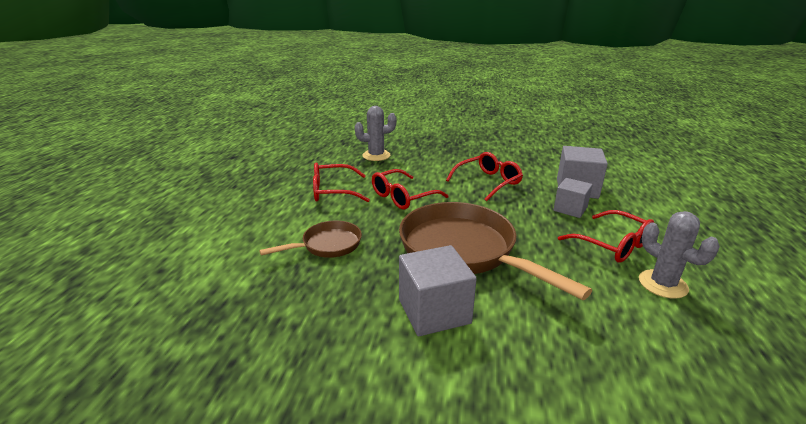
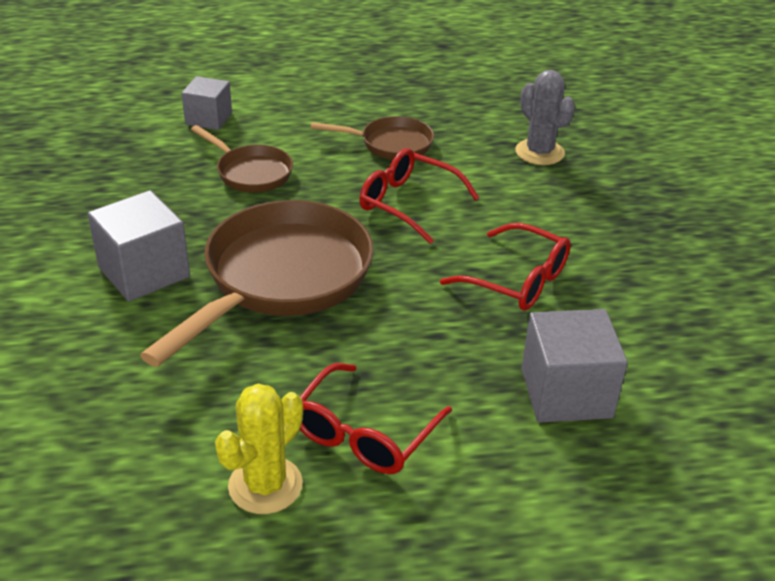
camera: 70 degrees right, 10 degrees up
(334, 191) = (390, 144): red glasses -> brown pan
(570, 209) = (470, 383): grey cube -> grey cube (208, 119)
(663, 284) = (265, 485): grey cactus -> yellow cactus

